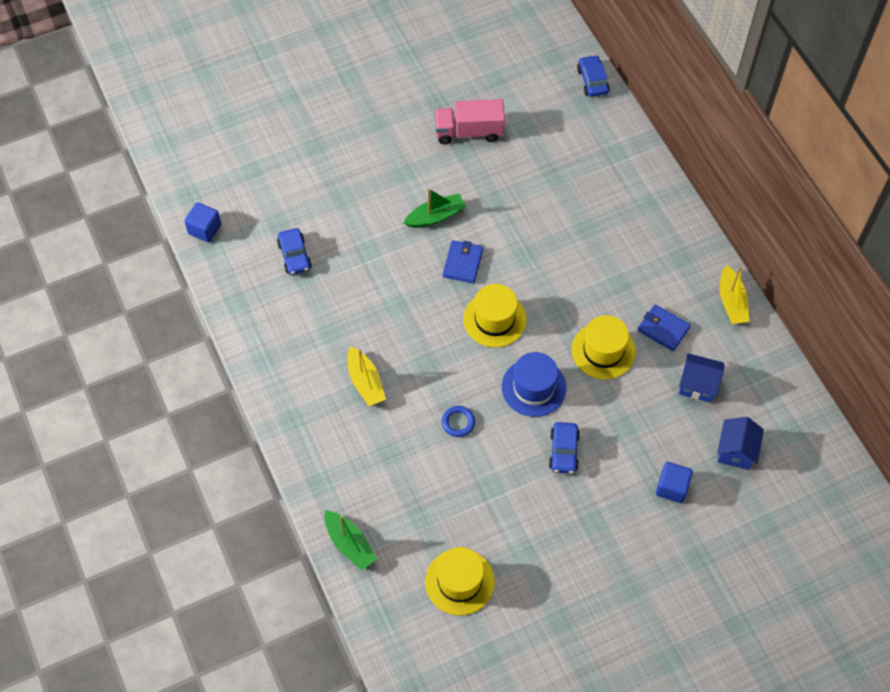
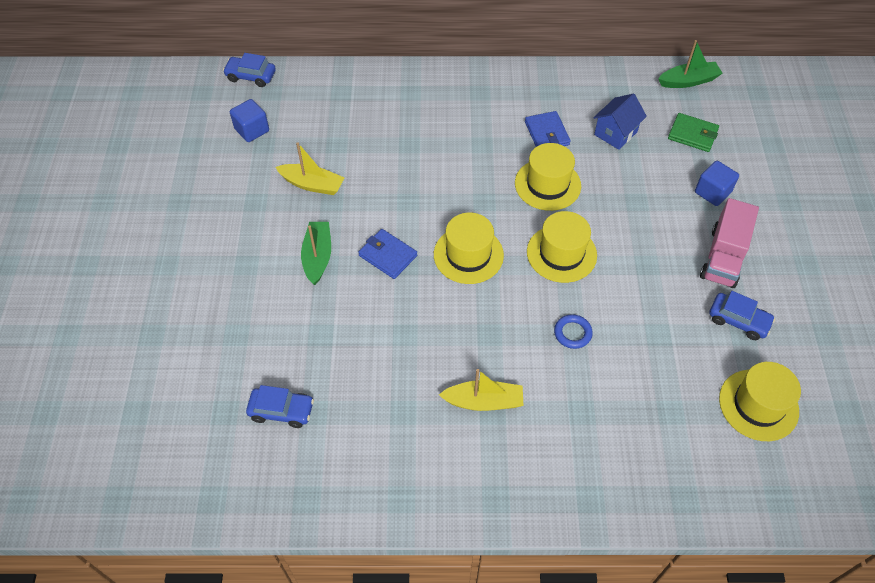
camera: 65 degrees left, 5 degrees down
(205, 229) = (181, 498): blue cube -> blue cube (252, 130)
(349, 544) = (679, 497): green boat -> green boat (688, 81)
(469, 132) = (236, 190): pink truck -> pink truck (723, 257)
(533, 387) = (561, 253): blue hat -> yellow hat
(564, 451) = (642, 257): blue car -> blue car (738, 320)
(663, 329) = (546, 133): blue wallet -> blue wallet turned 75 degrees counterclockwise
(731, 302) = (543, 78): yellow boat -> yellow boat (312, 184)
(736, 451) = (692, 134): blue house -> green wallet

